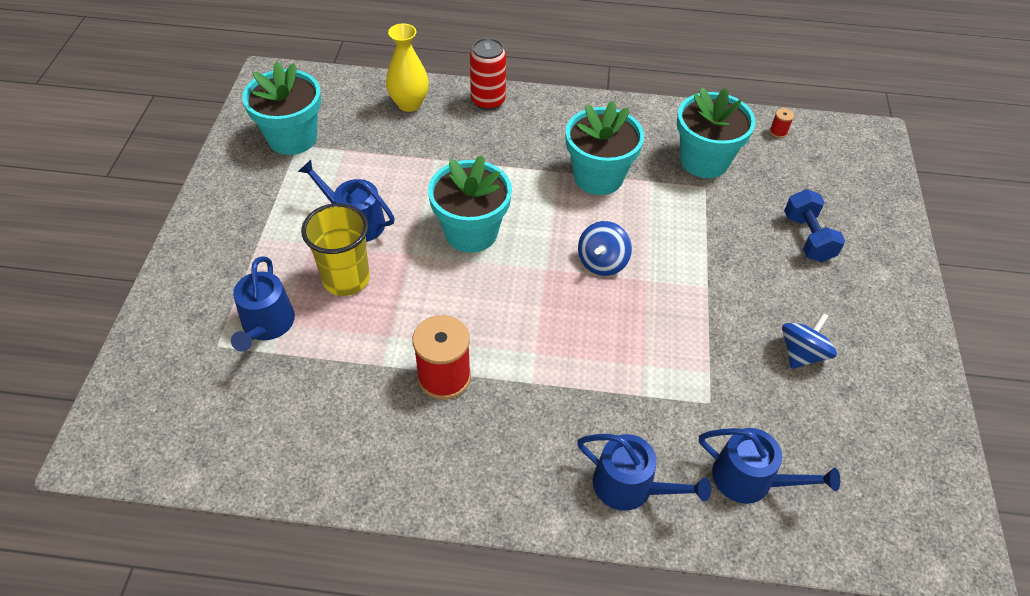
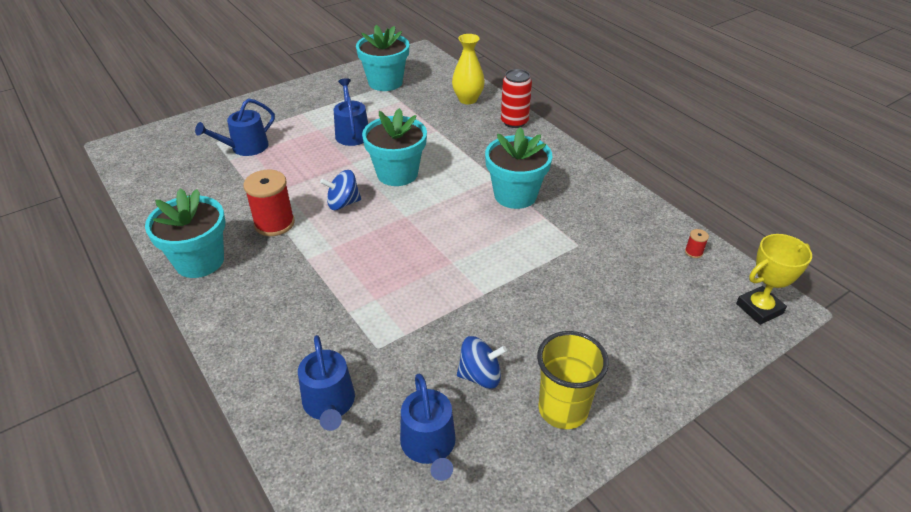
camera: 50 degrees right, 10 degrees down
(346, 279) = (306, 153): yellow cup -> yellow cup (563, 409)
(602, 262) = (442, 235): blue spinning top -> blue spinning top (343, 203)
(630, 486) = (266, 345): blue watering can -> blue watering can (429, 446)
(704, 161) = (603, 232): turquoise flower pot -> turquoise flower pot (199, 261)
(807, 238) = (604, 322): blue dumbbell -> none
(867, 148) = (759, 308): none -> yellow trophy

